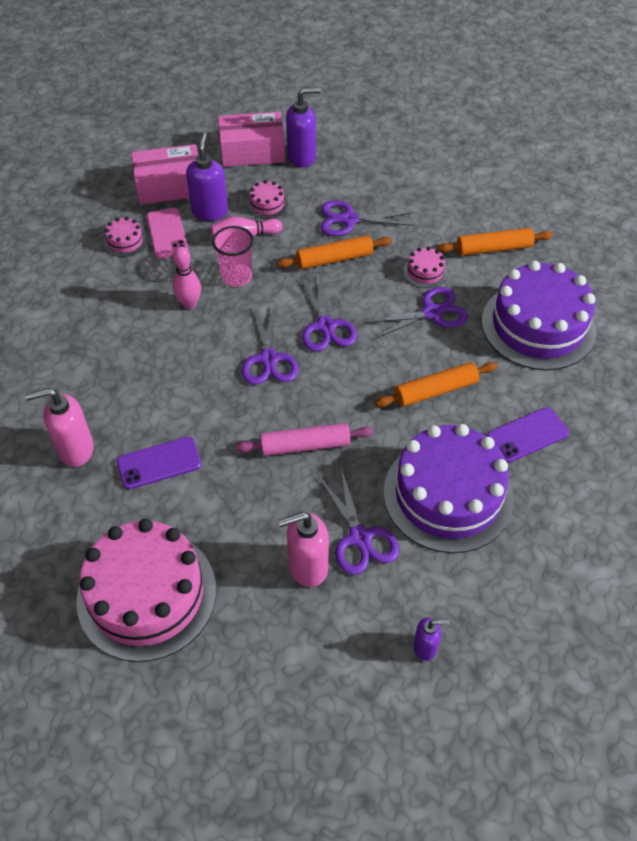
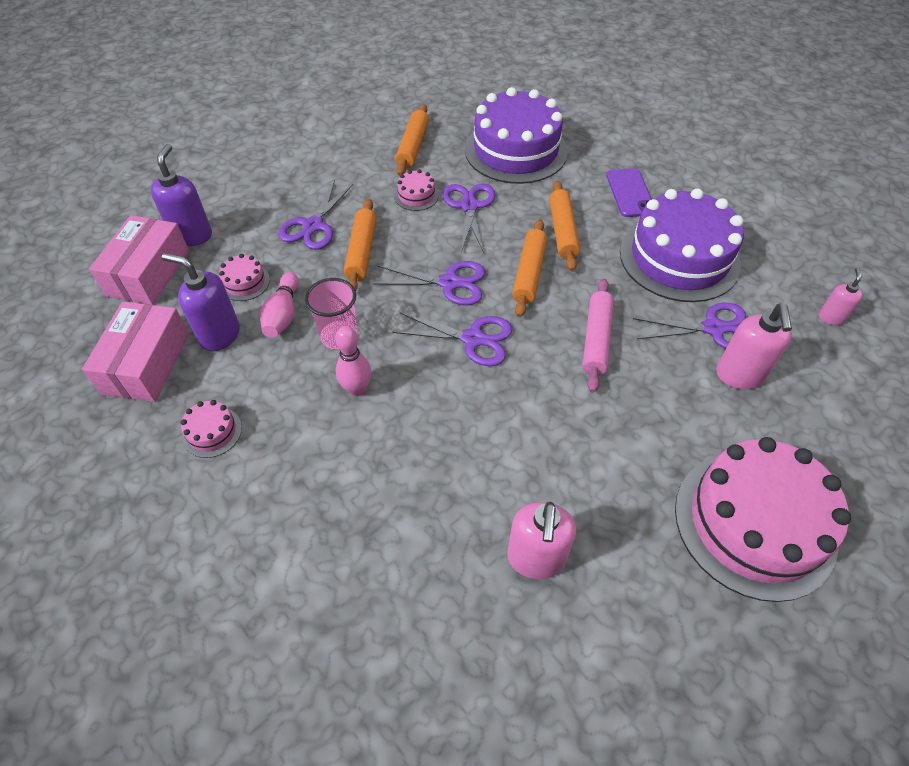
camera: 70 degrees left, 0 degrees up
(159, 463) = (581, 472): purple phone -> none
(167, 233) = (227, 385): pink phone -> none
(365, 378) = (529, 273): none -> orange rolling pin
(425, 647) = (831, 317): purple soap dispenser -> pink soap dispenser

